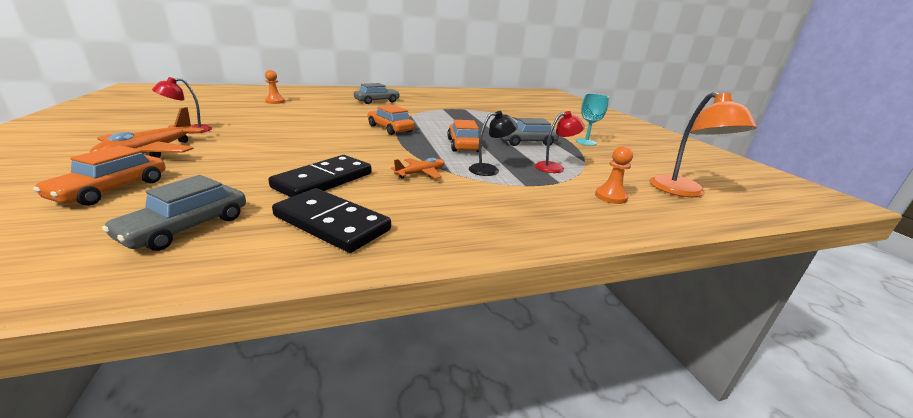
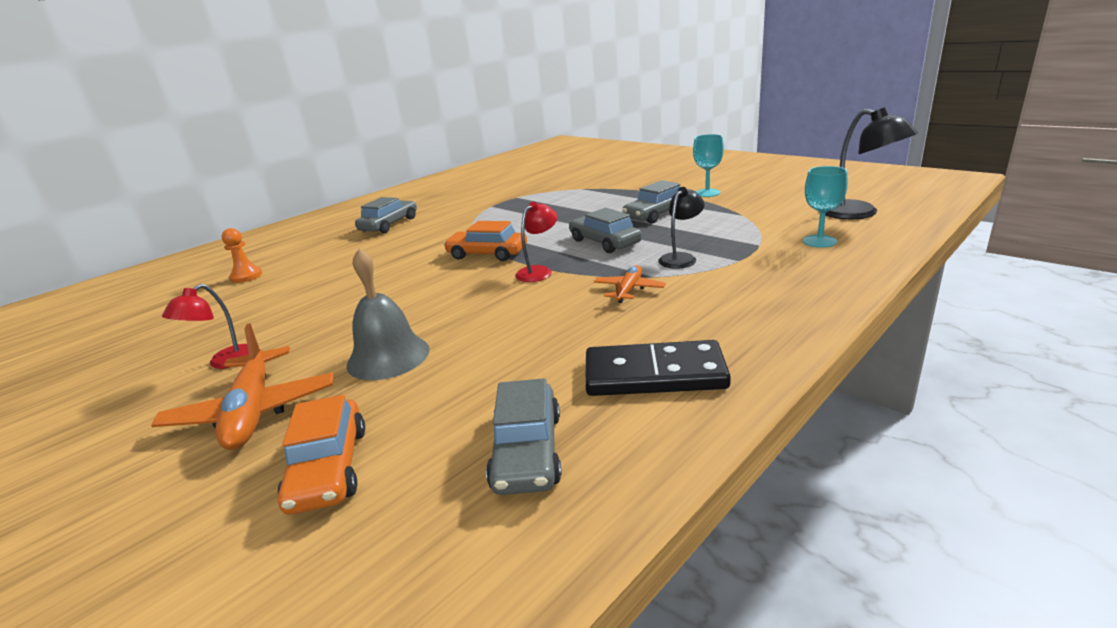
camera: 25 degrees left, 0 degrees up
(243, 155) = (388, 357): none -> grey bell
(324, 180) = (551, 341): black domino -> none
(463, 145) = (604, 242): orange car -> grey car
(554, 167) = (729, 231): red lamp -> red lamp (539, 271)
(610, 197) = (819, 241): orange pawn -> turquoise goblet
(683, 192) = (859, 213): orange lamp -> black lamp

